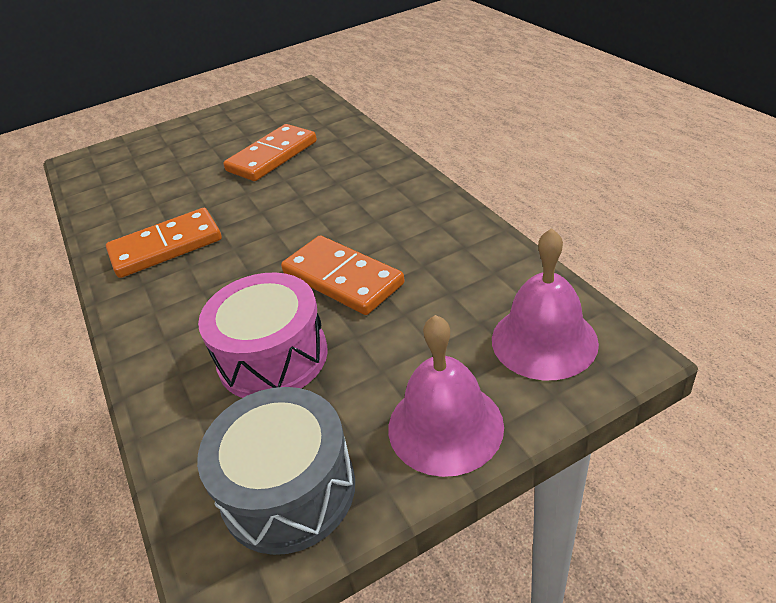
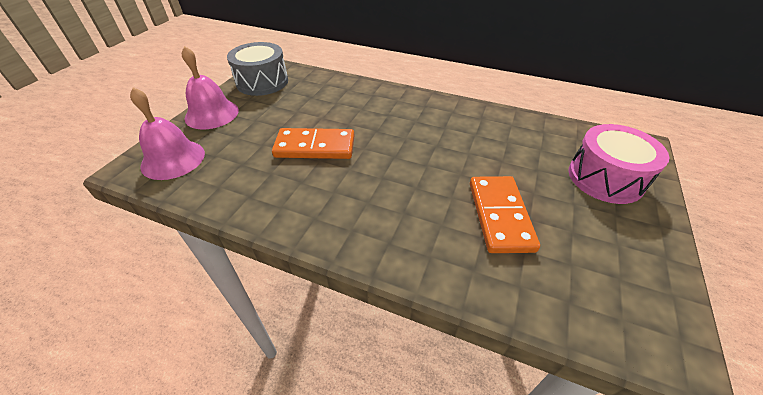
camera: 135 degrees right, 5 degrees up
(166, 247) = (447, 123): orange domino -> none
(273, 357) = (312, 106): pink drum -> pink drum (605, 178)

